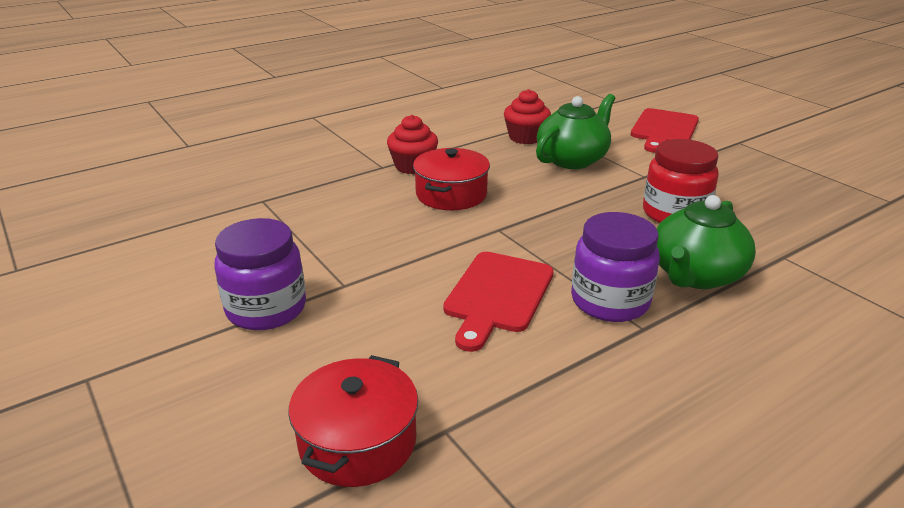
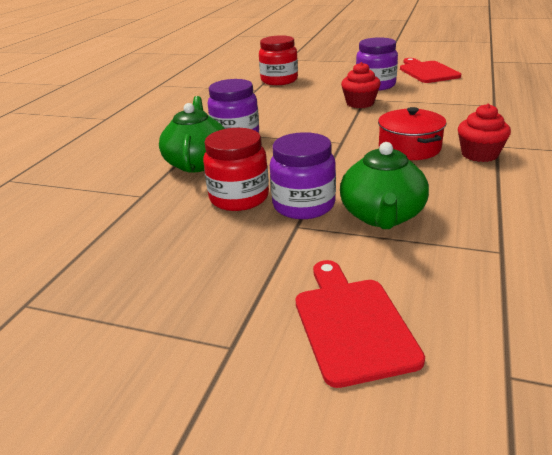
camera: 145 degrees right, 0 degrees up
(357, 441) = (279, 80): red pot -> red jar
(498, 295) = (292, 119): red cutting board -> red cutting board (427, 72)
(525, 137) = (469, 224): red cupcake -> red cupcake (360, 103)
(622, 186) = (304, 205): none -> purple jar

